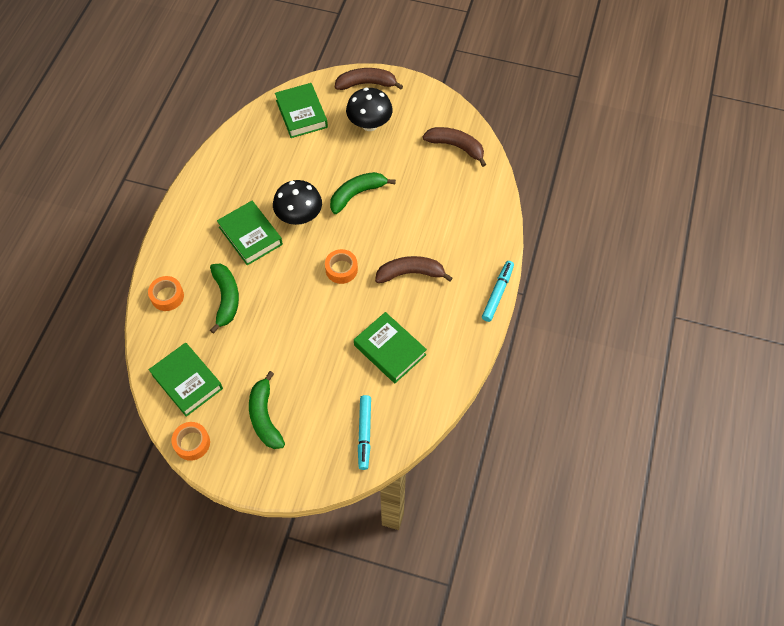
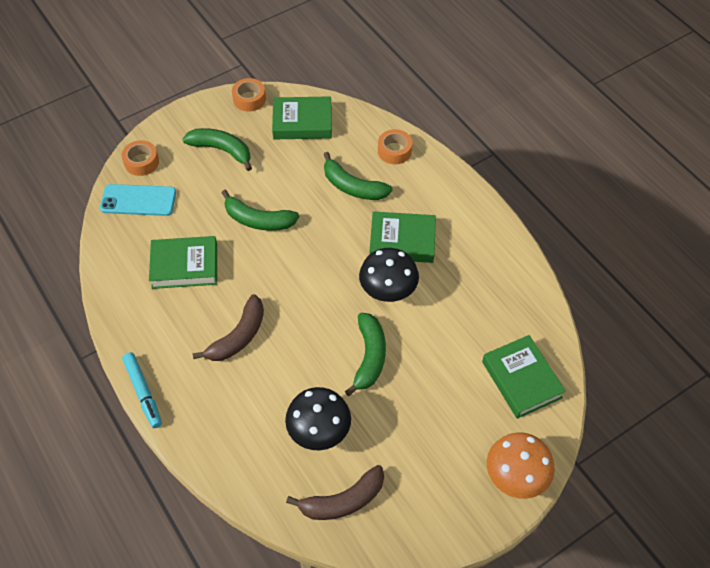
camera: 130 degrees right, 5 degrees down
(301, 114) = (521, 379): green book -> green book turned 45 degrees clockwise
(309, 336) = (258, 220): none -> green banana
(341, 269) = (298, 285): orange tape -> orange tape (141, 162)
(364, 433) = (138, 200): turquoise marker -> turquoise phone
(366, 84) = (515, 477): brown banana -> orange mushroom
(369, 124) = (451, 435): black mushroom -> black mushroom (319, 432)

